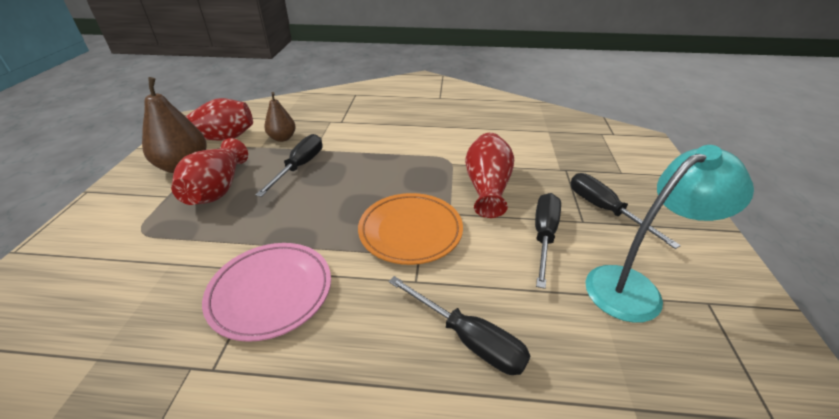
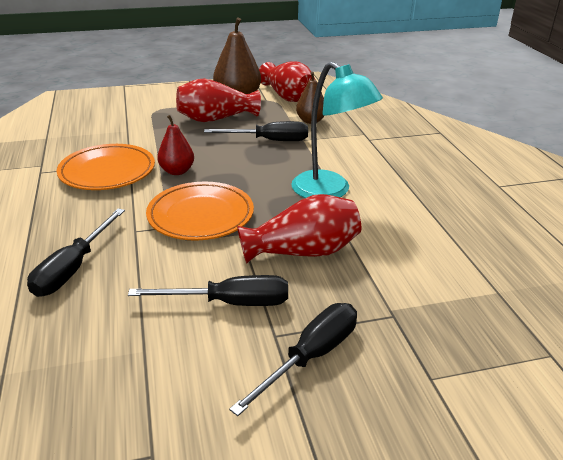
camera: 70 degrees right, 5 degrees down
(271, 292) = (107, 172): pink plate -> orange plate
(313, 234) = (177, 171): none -> red pear
(635, 287) = (162, 382): turquoise lamp -> turquoise lamp (330, 191)

